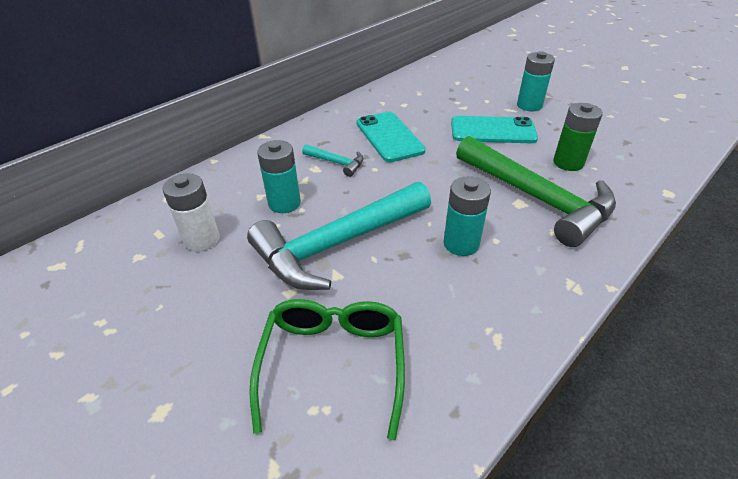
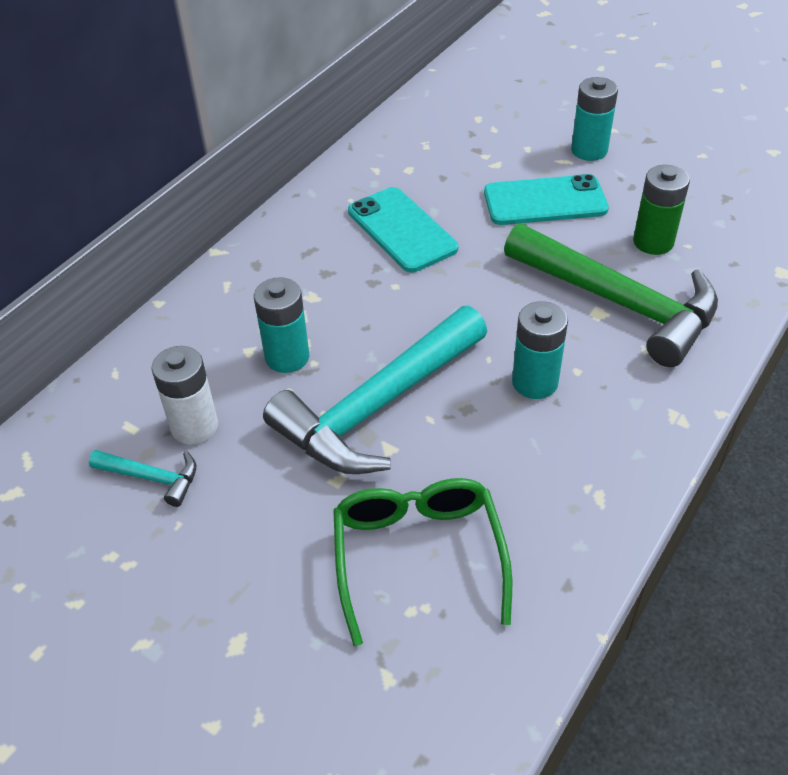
camera: 10 degrees left, 5 degrees up
(337, 163) = (340, 283): turquoise hammer -> turquoise hammer (152, 478)

